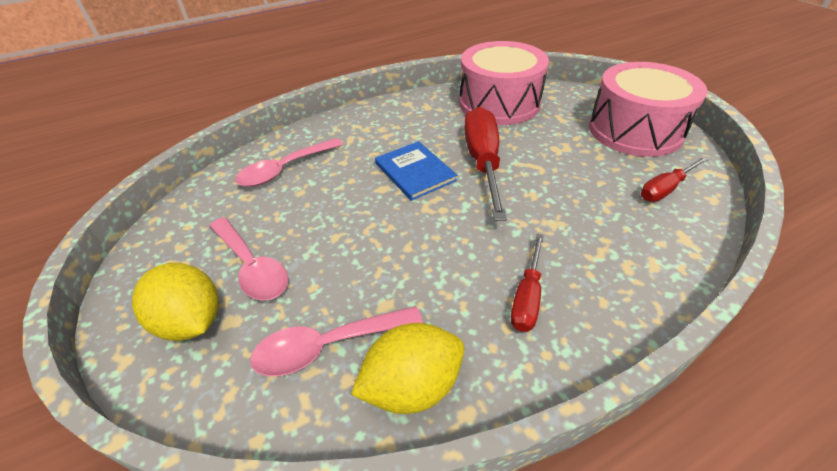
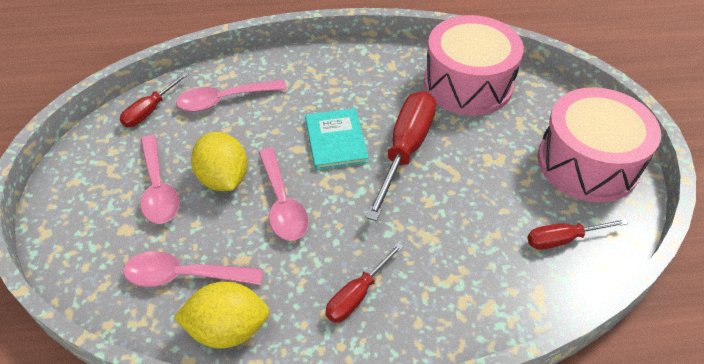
camera: 20 degrees right, 5 degrees up
(192, 321) = (98, 219): yellow lemon -> yellow lemon (223, 178)
(208, 198) = (150, 110): none -> red screwdriver
(397, 239) = (282, 203): none -> pink spoon
(415, 172) = (336, 140): blue book -> turquoise book

